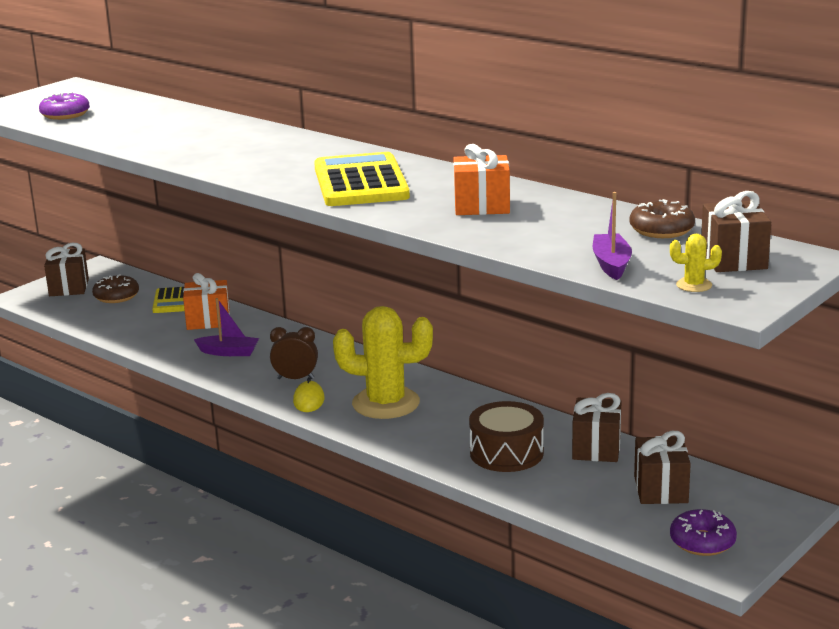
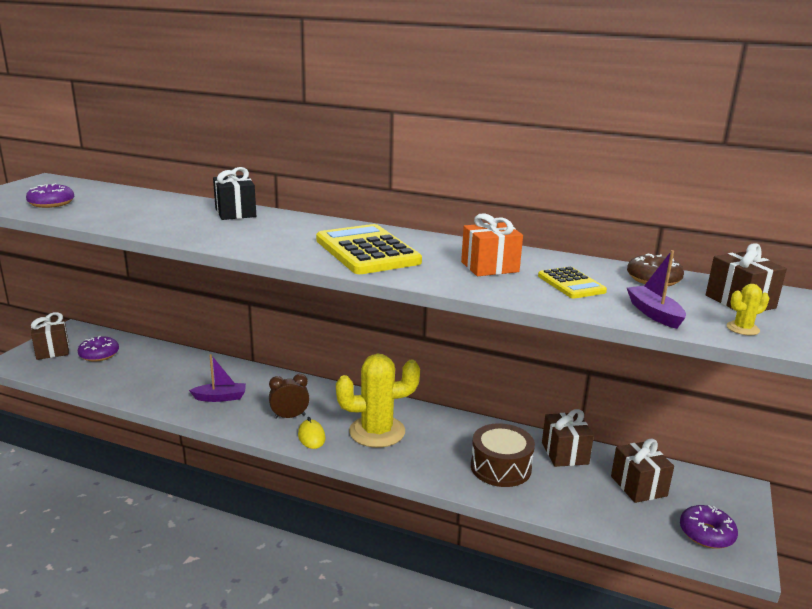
camera: 20 degrees left, 0 degrees up
(116, 296) = (99, 354): brown donut -> purple donut
(172, 301) = (150, 355): yellow calculator -> yellow calculator (571, 284)
(208, 321) = (189, 370): orange gift -> none
(251, 132) = (235, 213): none -> black gift

